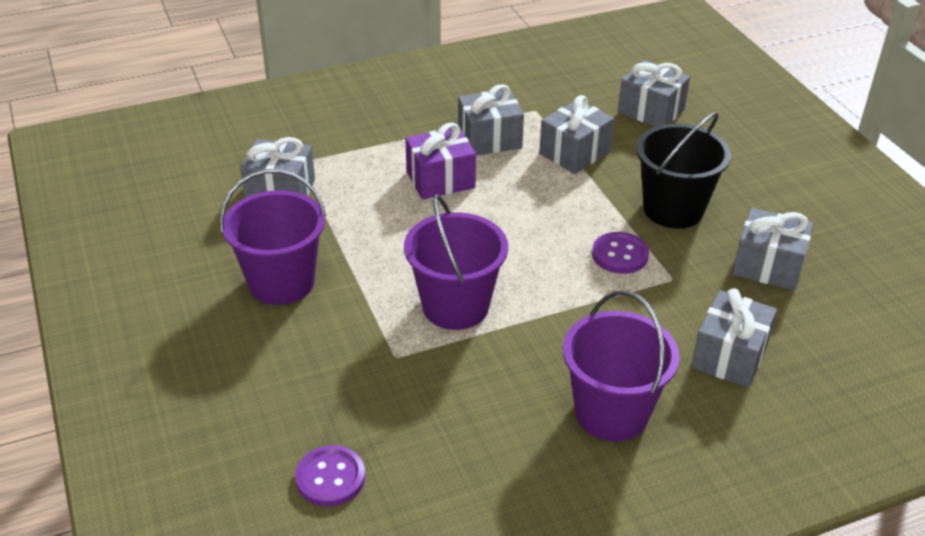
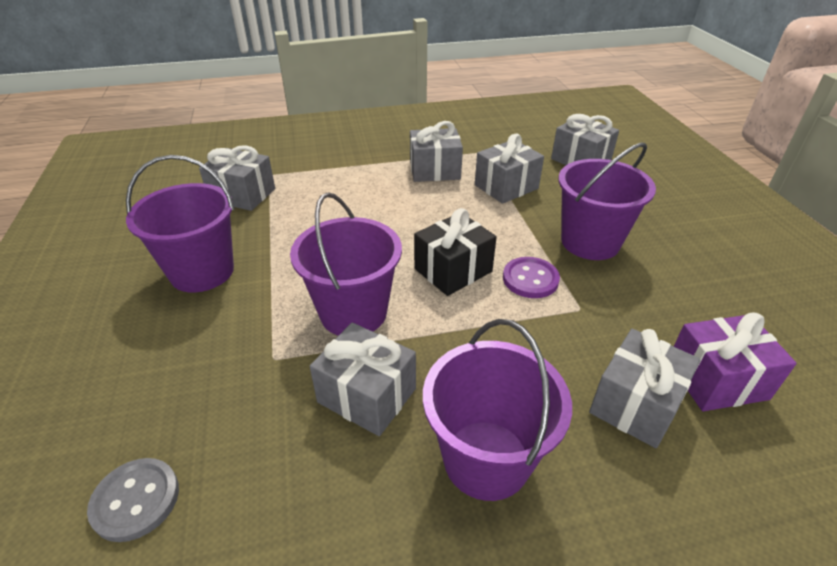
camera: 10 degrees right, 0 degrees up
(330, 478) = (136, 500): purple button -> grey button
(440, 180) = (381, 198): purple gift -> purple gift (716, 380)
(541, 253) = (453, 270): none -> black gift
(673, 209) = (590, 242): black bucket -> purple bucket
(768, 266) = (684, 306): grey gift -> grey gift (367, 395)

